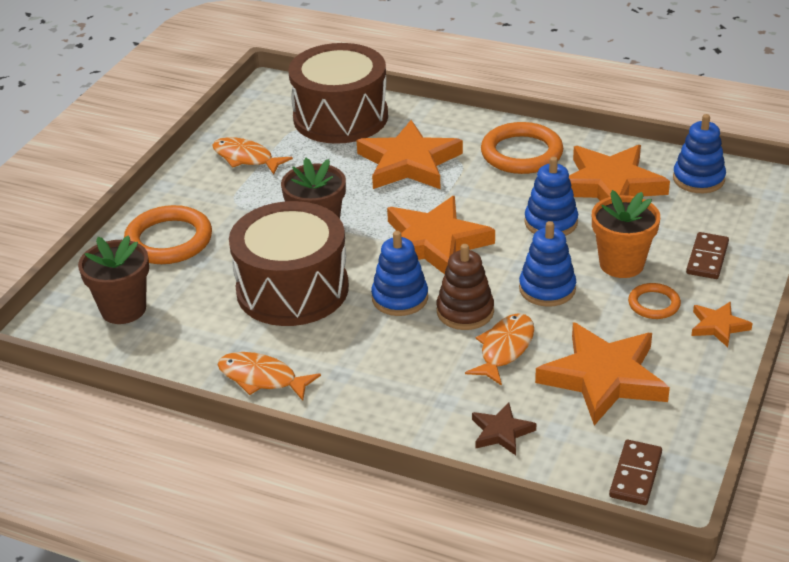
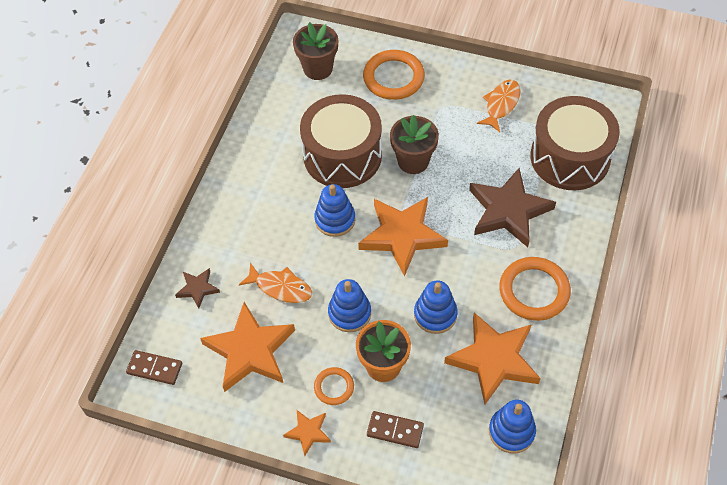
camera: 85 degrees right, 20 degrees up
(262, 378) = (251, 152): orange fish -> none
(408, 163) = (508, 210): orange star -> brown star
(465, 312) = (321, 261): brown stacking toy -> none

